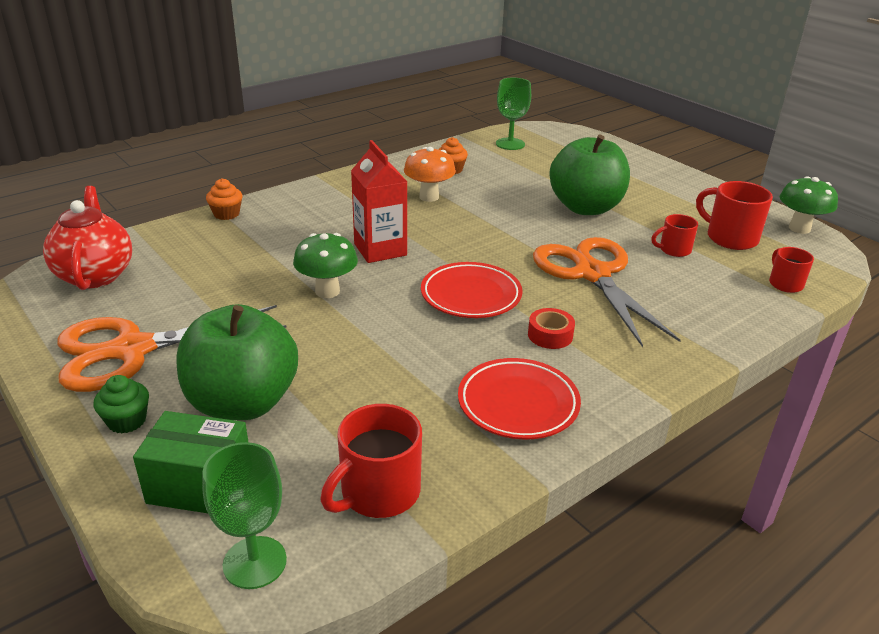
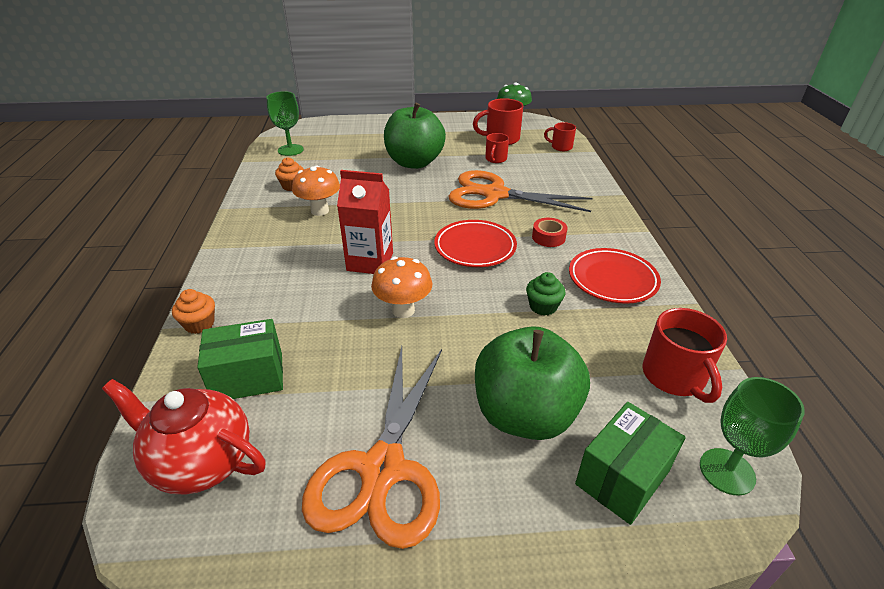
camera: 55 degrees left, 5 degrees up
(127, 421) = (500, 506): green cupcake -> green cupcake (543, 306)
(186, 257) = (248, 377): none -> green box
(327, 291) = (403, 310): green mushroom -> orange mushroom

